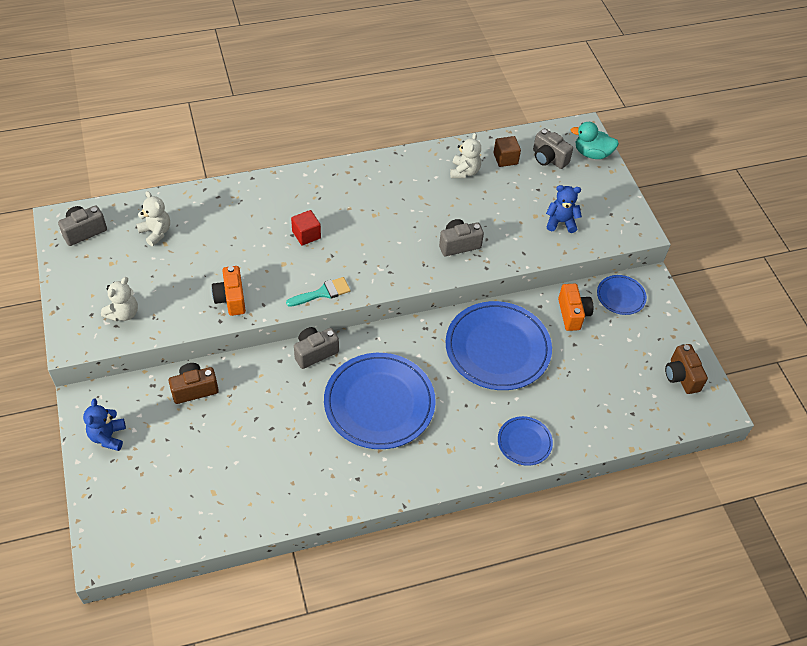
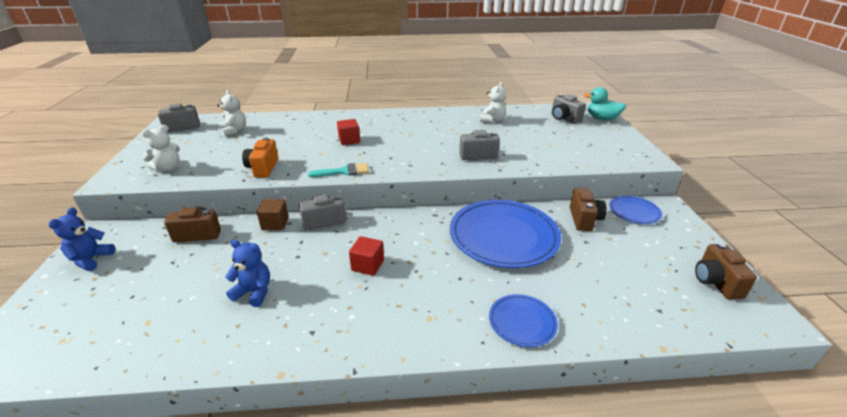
camera: 15 degrees right, 20 degrees down
(379, 403) = (367, 265): blue plate -> red cube
(505, 159) = (527, 116): brown cube -> brown cube (275, 223)
(560, 222) = (573, 150): blue teddy bear -> blue teddy bear (254, 292)
(572, 314) = (584, 219): orange camera -> brown camera

